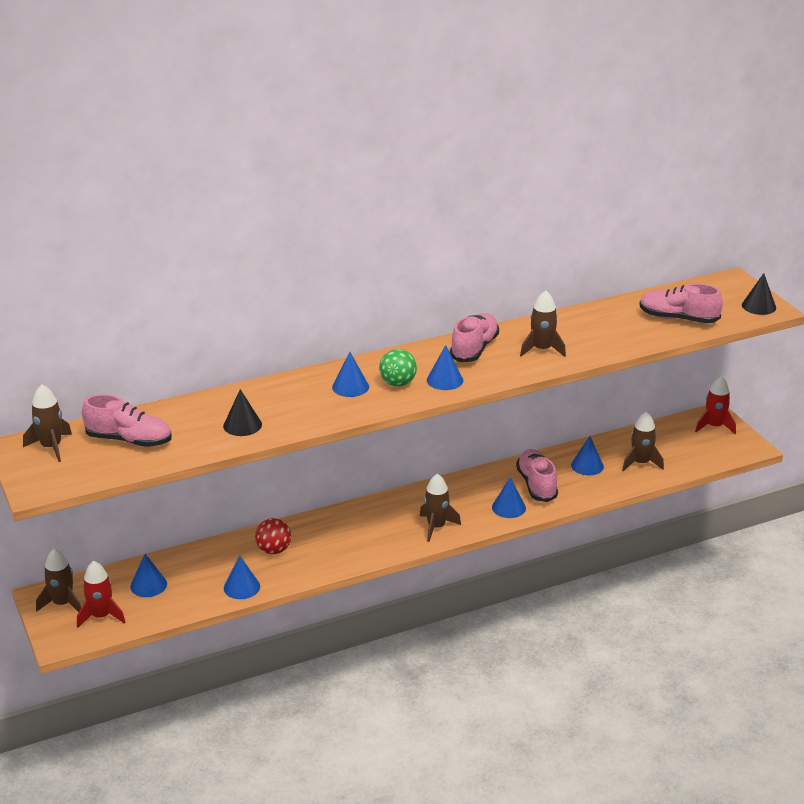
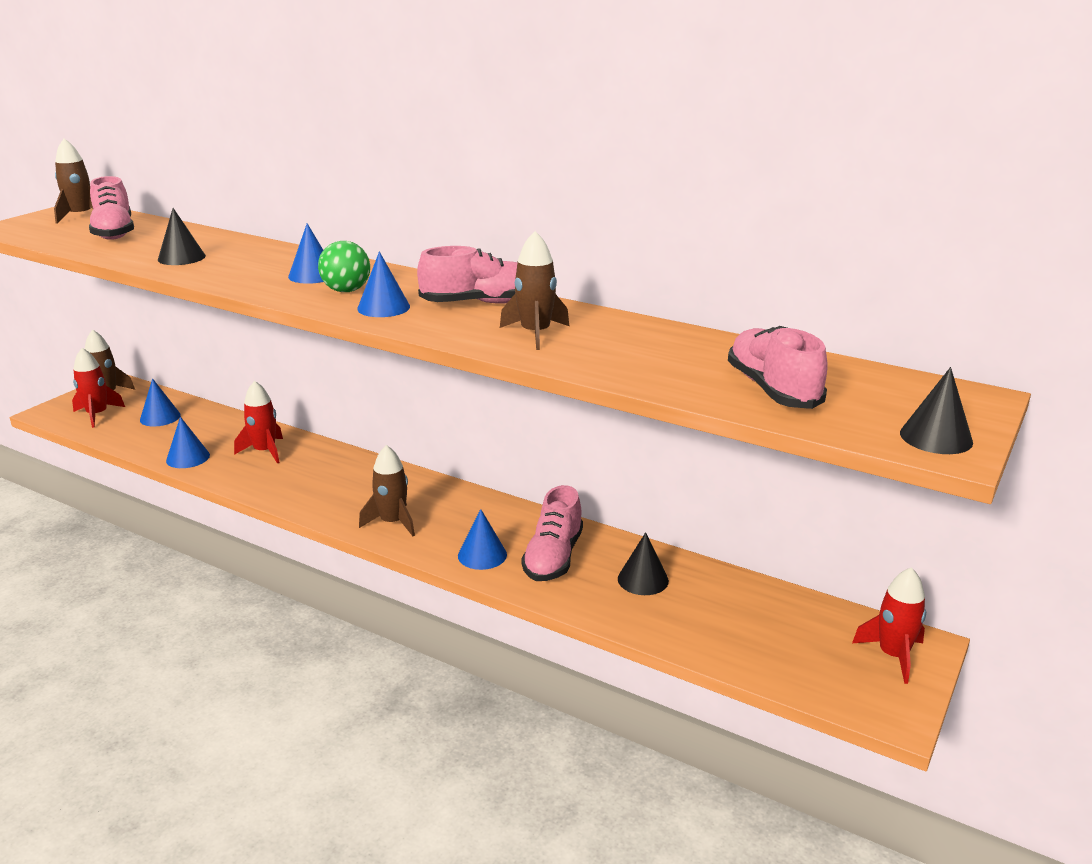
camera: 55 degrees right, 5 degrees down
(274, 550) = (264, 451): red ball -> red rocket
(536, 485) = (553, 557): pink shoe -> pink shoe turned 150 degrees clockwise
(587, 465) = (643, 579): blue cone -> black cone
(641, 463) = (706, 620): brown rocket -> none

